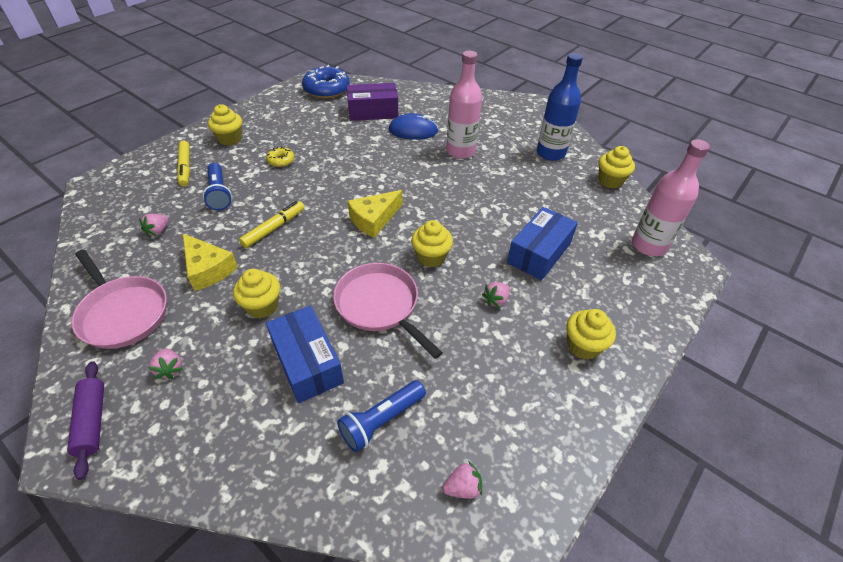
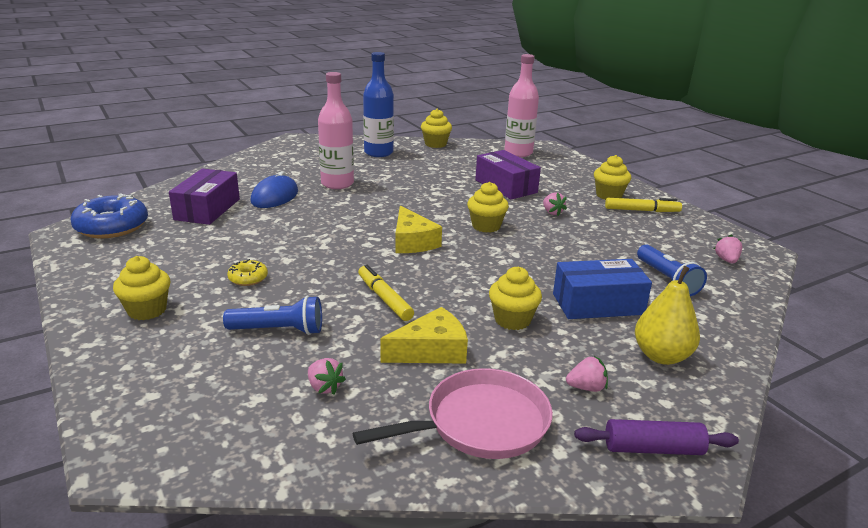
camera: 70 degrees left, 20 degrees down
(185, 167) = (180, 355): yellow marker -> yellow marker (642, 210)
(225, 422) = (661, 356): none -> yellow pear
(380, 305) = (537, 259): pink pan -> none
(539, 253) = (506, 186): blue box -> purple box

